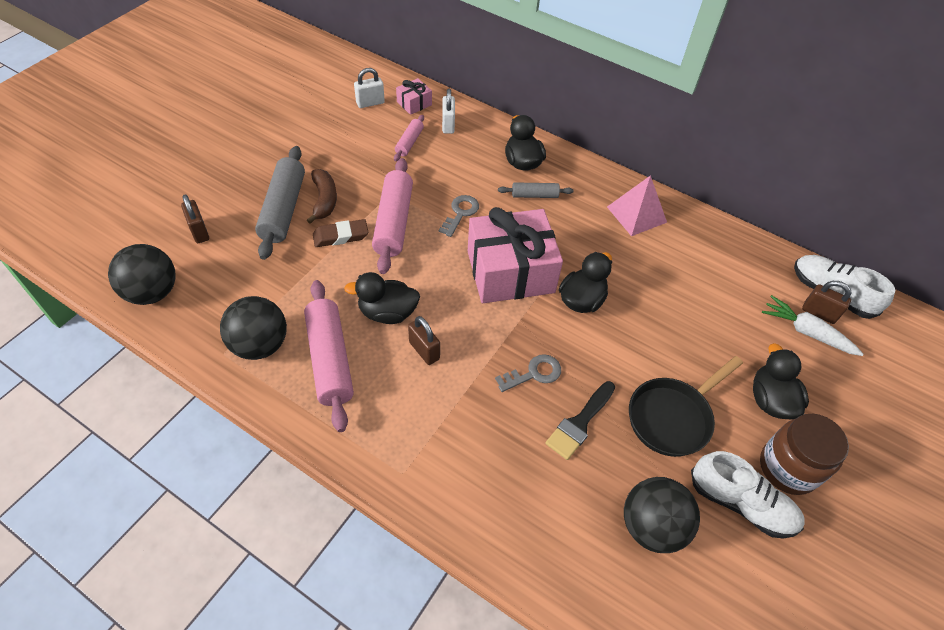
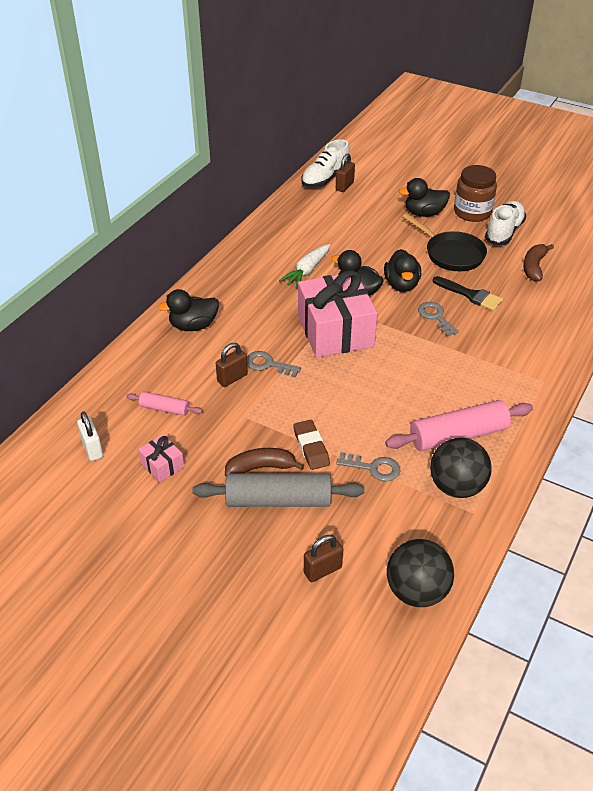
camera: 90 degrees left, 10 degrees down
(303, 280) = (373, 468): none -> grey key
(387, 313) = (398, 404): black duck -> black duck (401, 285)
(394, 222) = (286, 410): pink rolling pin -> none
(414, 103) = (95, 410): pink gift -> pink gift (162, 465)
(424, 350) = (432, 378): brown padlock -> brown padlock (232, 378)
(448, 125) = (135, 380): white padlock -> none
(534, 195) = (239, 318): grey rolling pin -> none
(636, 214) = (257, 260): pink pyramid -> none
(651, 526) = (534, 267): black ball -> brown banana
(806, 332) = (362, 193): white carrot -> white carrot (307, 271)

